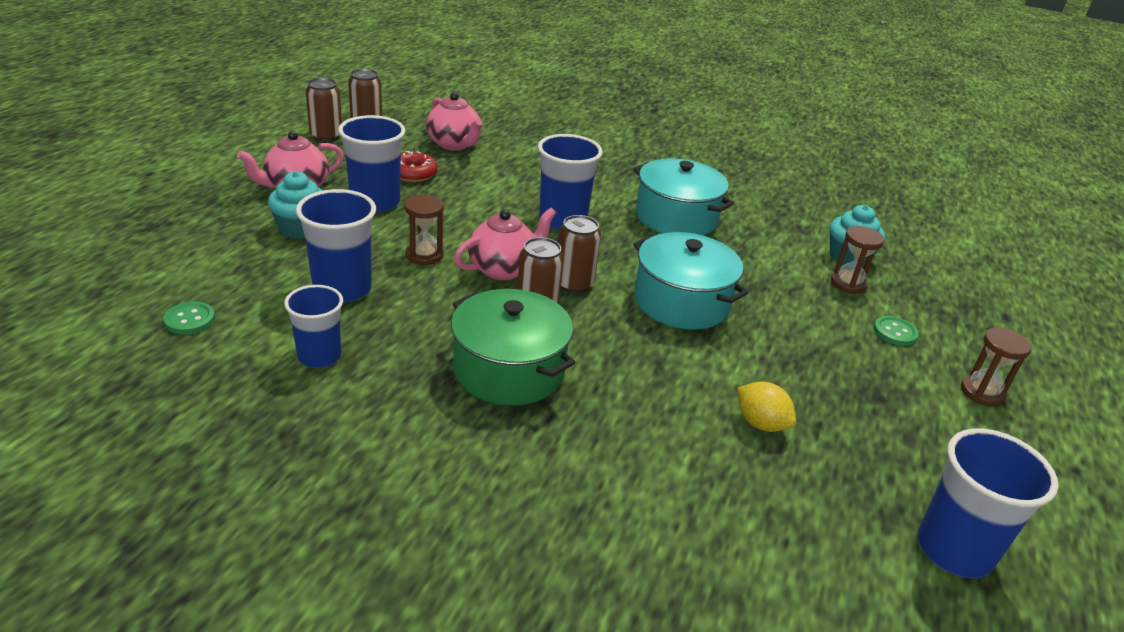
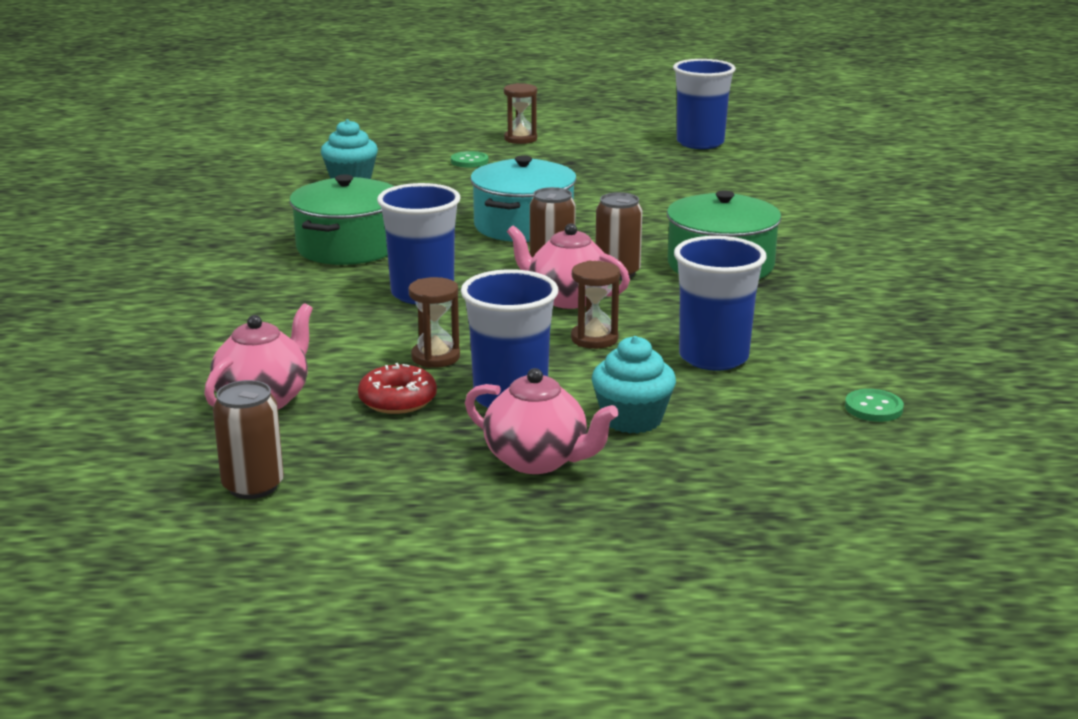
camera: 110 degrees left, 10 degrees down
(319, 356) = (822, 334): blue cup -> none
(326, 136) = (335, 504): brown can -> none
(676, 217) = (348, 247): turquoise pot -> green pot
(760, 423) = (655, 188): yellow lemon -> none
(848, 284) = (405, 177): brown hourglass -> brown hourglass (435, 357)

